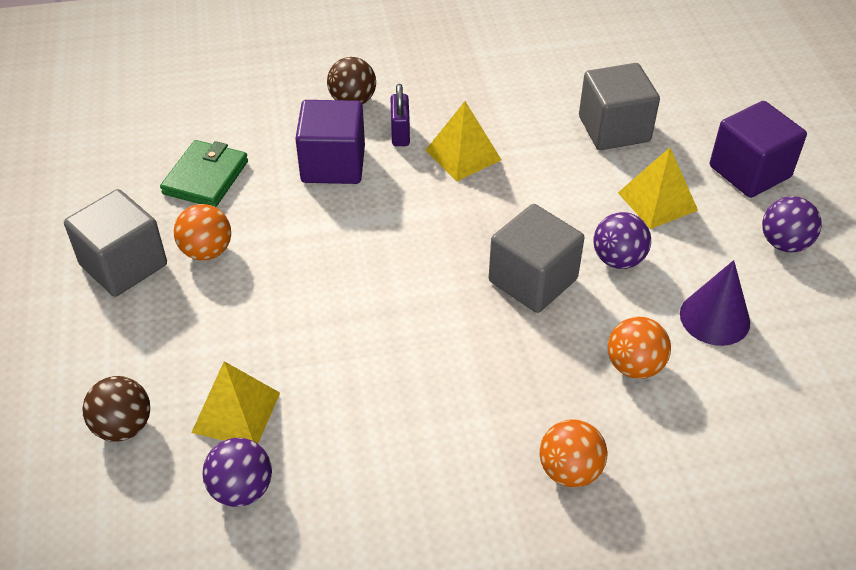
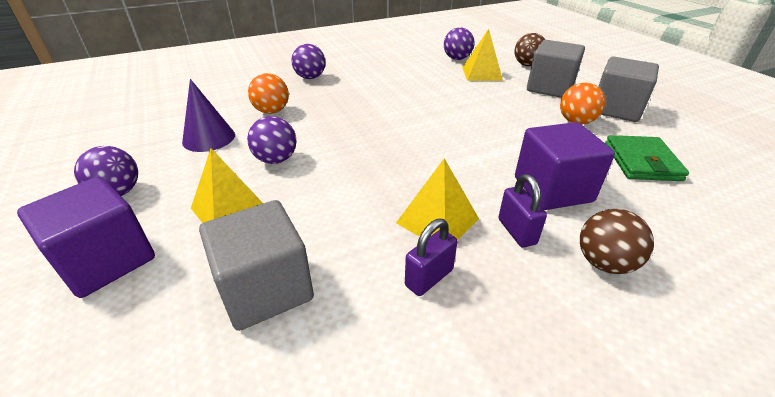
camera: 165 degrees right, 10 degrees down
(491, 115) = (429, 278): none -> purple padlock
(533, 280) = (342, 139): grey cube -> grey cube (550, 88)
(569, 470) = (310, 77): orange ball -> purple ball

